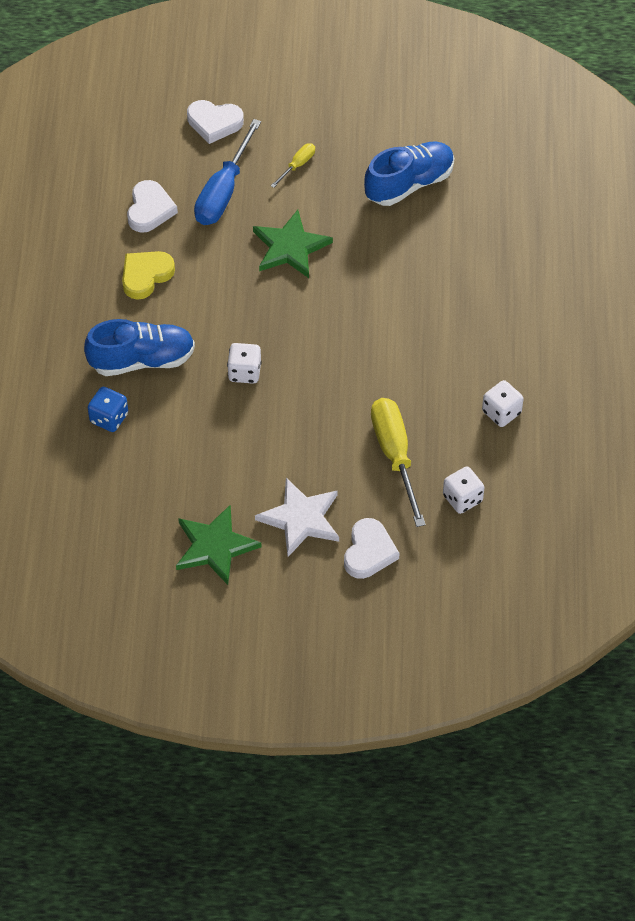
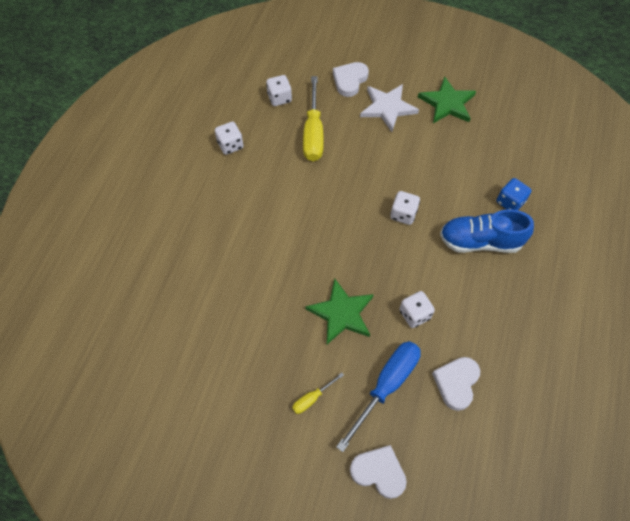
camera: 165 degrees left, 5 degrees up
(146, 276) = (468, 315): yellow heart -> none
(207, 263) = (414, 314): none -> white dice
(409, 184) = (220, 352): blue shoe -> none

